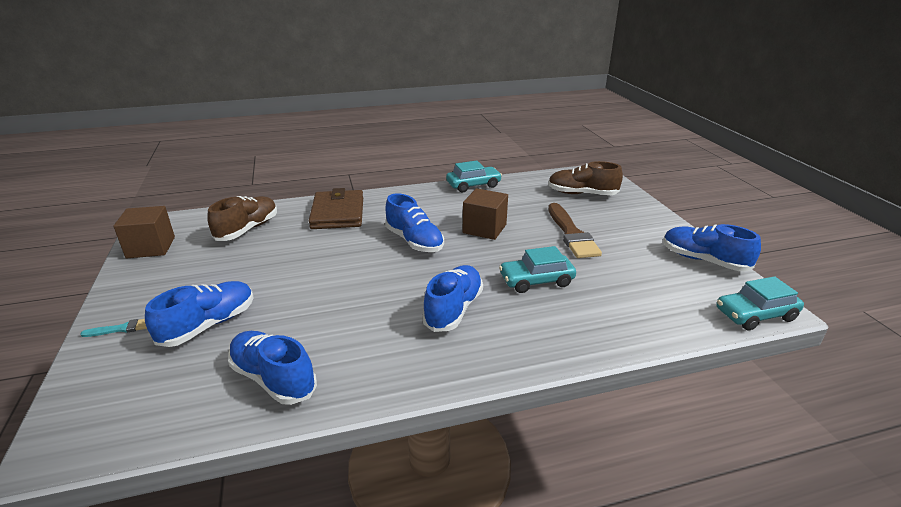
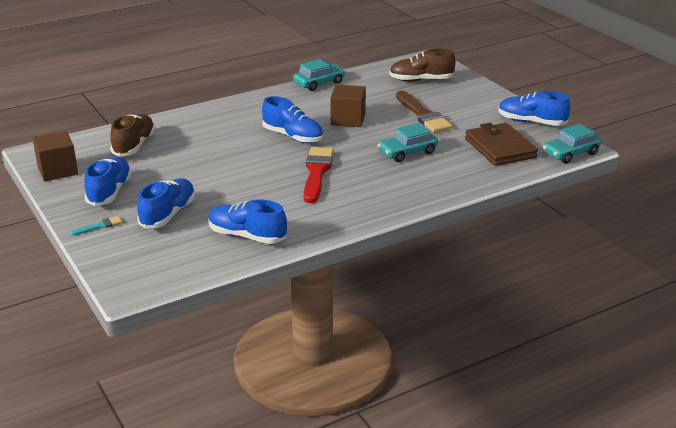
camera: 15 degrees left, 0 degrees up
(337, 213) = (207, 122): brown wallet -> brown wallet (500, 148)
(415, 292) = (317, 172): none -> red brush
(453, 309) = (352, 179): blue shoe -> blue shoe (110, 192)

